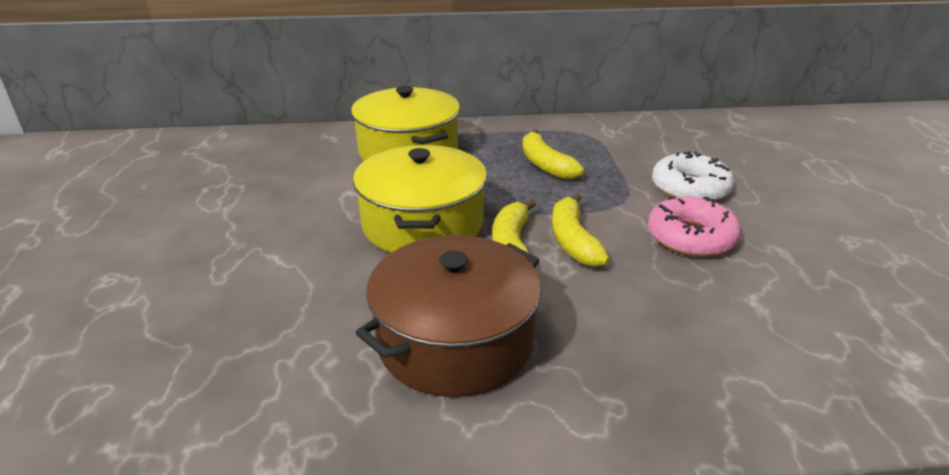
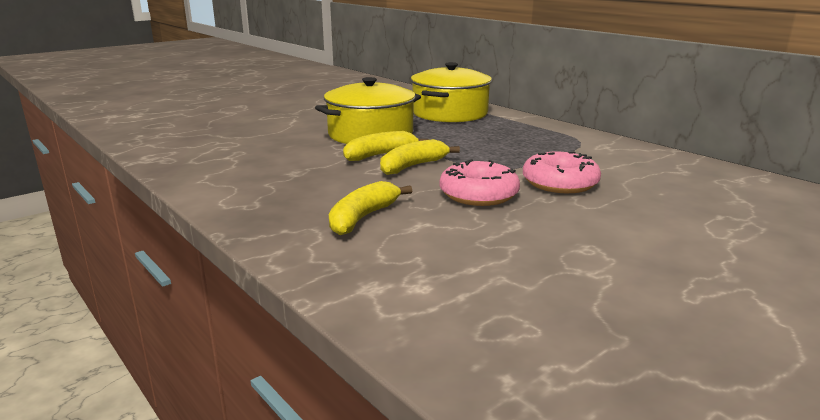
camera: 55 degrees right, 10 degrees down
(455, 341) = (268, 164): brown pot -> none
(545, 165) = (503, 142): yellow banana -> yellow banana (362, 218)
(690, 188) = (560, 183): white donut -> pink donut

